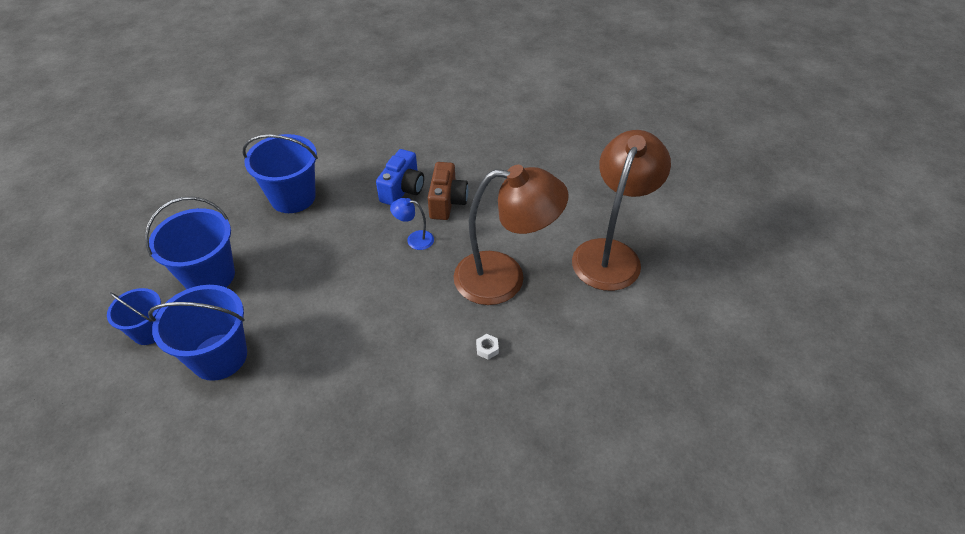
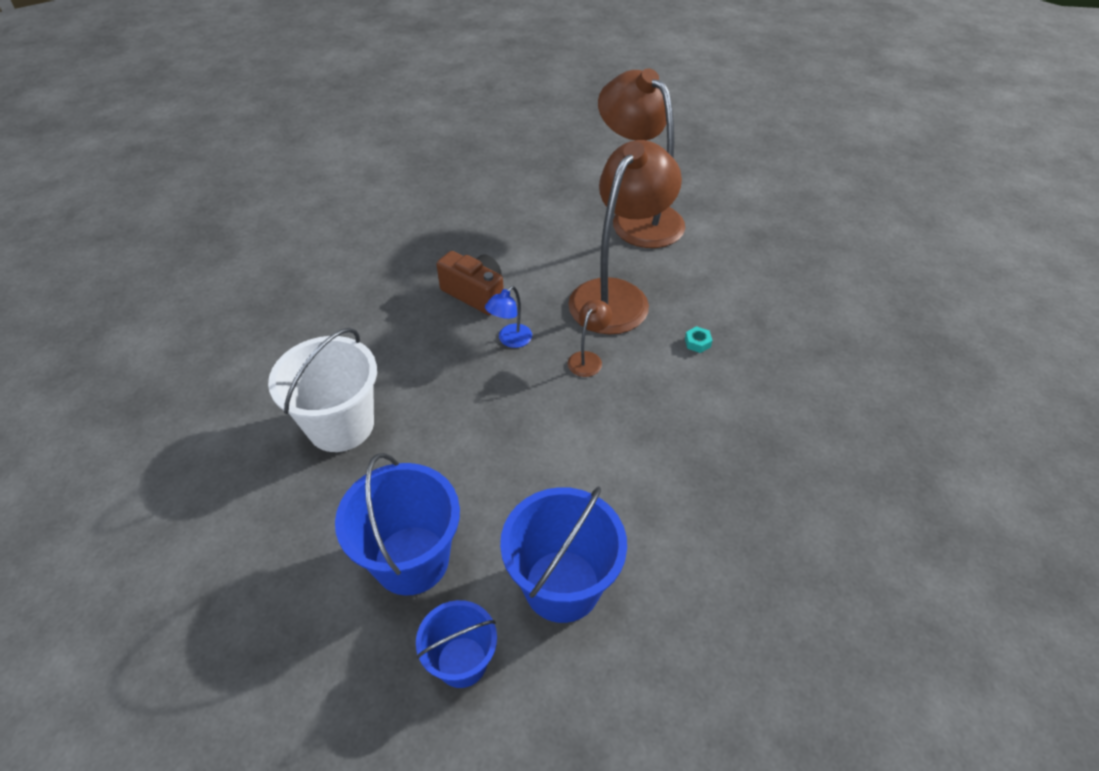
camera: 60 degrees left, 0 degrees up
(293, 197) = (341, 425): blue bucket -> white bucket
(402, 189) = (423, 321): blue camera -> none
(424, 289) = (588, 359): none -> brown lamp
(487, 349) = (697, 343): white nut -> turquoise nut

